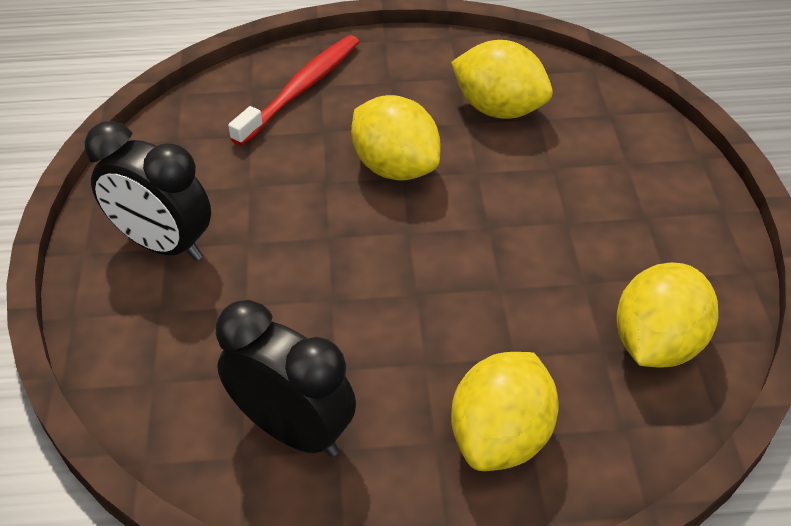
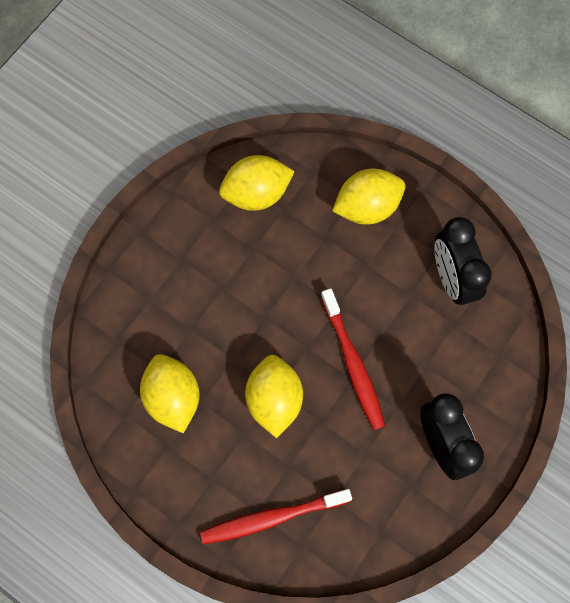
camera: 140 degrees left, 25 degrees up
(340, 250) = (353, 364): none -> red toothbrush

